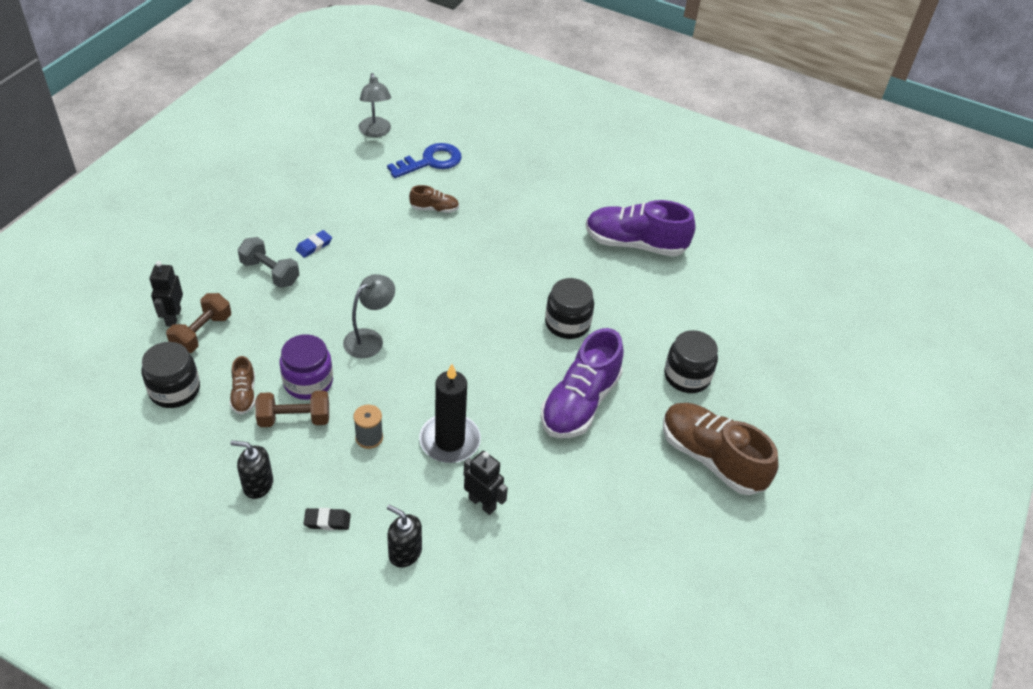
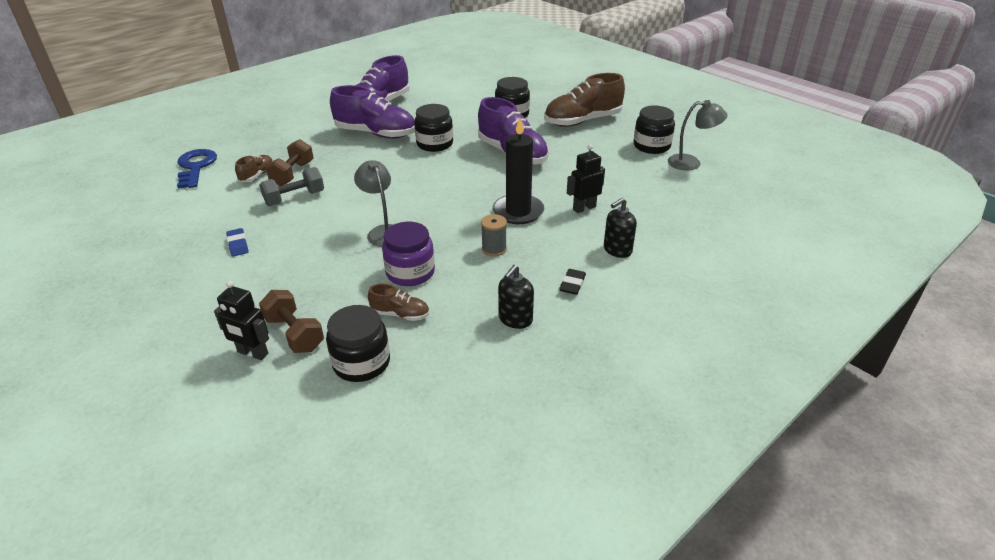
camera: 65 degrees left, 10 degrees down
(270, 273) = (248, 276): grey dumbbell -> grey dumbbell (295, 198)
(294, 419) = (449, 287): brown dumbbell -> brown dumbbell (293, 174)
(375, 132) = (119, 187): grey lamp -> grey lamp (691, 163)
(565, 265) = (376, 134): none -> purple shoe
(680, 554) = (651, 146): none -> black jar

